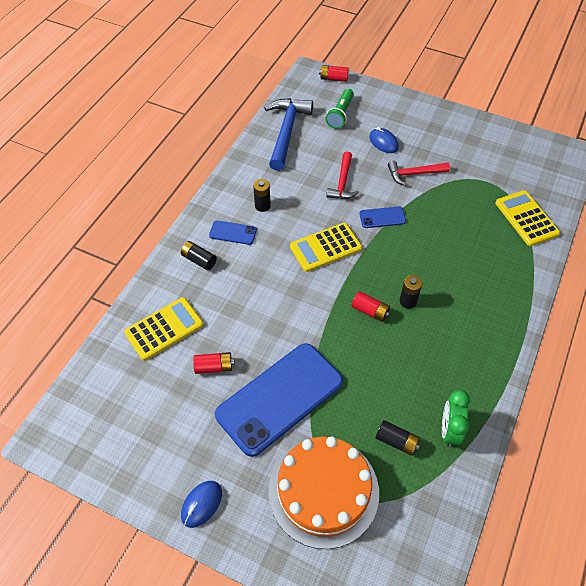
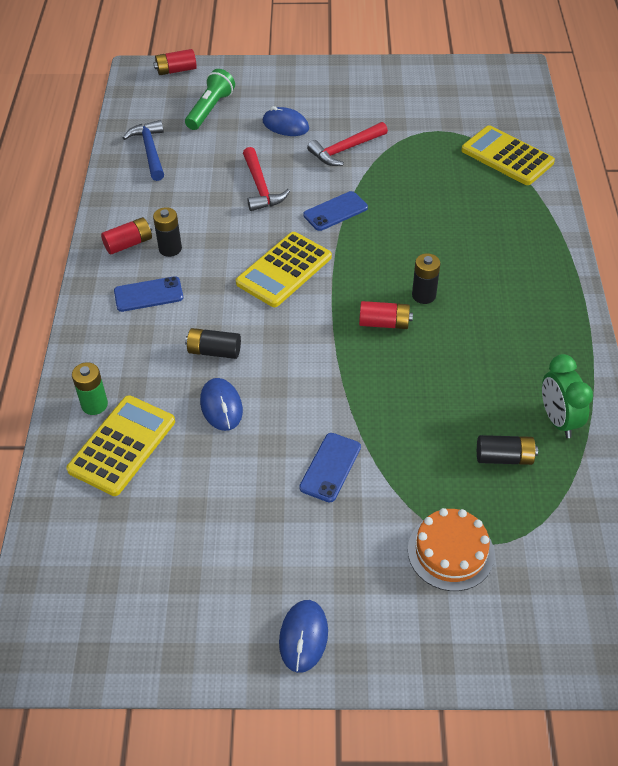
camera: 25 degrees left, 5 degrees down
(163, 295) = (94, 405): none -> green battery
(199, 260) = (121, 344): black battery -> black battery (214, 351)
(214, 367) = (220, 465): red battery -> red battery (128, 244)
(236, 327) = (221, 406): none -> blue mouse
(279, 398) = (330, 467): blue phone -> blue phone, size x0.42
(286, 132) = (150, 151): blue hammer -> blue hammer, size x0.61
(323, 491) = (450, 552): orange cake -> orange cake, size x0.55
(340, 114) = (210, 109): green flashlight -> green flashlight turned 150 degrees counterclockwise

